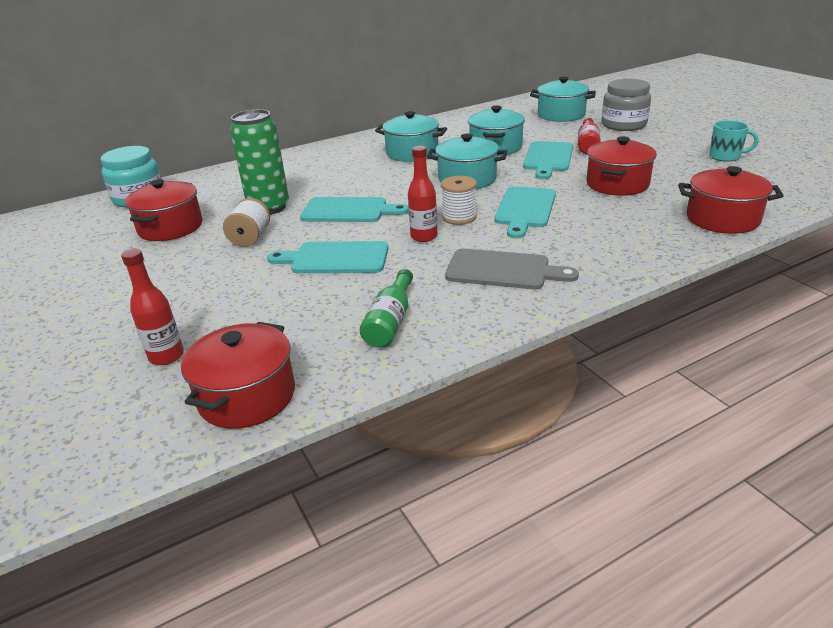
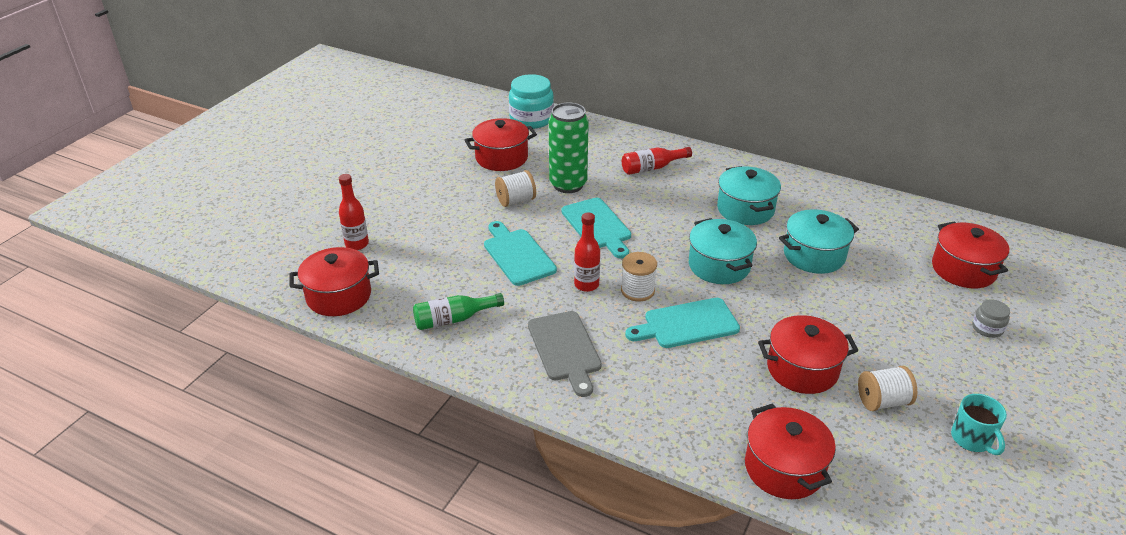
camera: 55 degrees right, 5 degrees up
(548, 158) = (821, 300): turquoise cutting board -> none
(561, 115) = (963, 269): turquoise pot -> red pot
(587, 145) = (891, 317): red bottle -> red bottle (652, 168)
(623, 125) = (987, 328): grey jar -> grey jar, size x0.51
(671, 170) = (882, 401): none -> white spool

